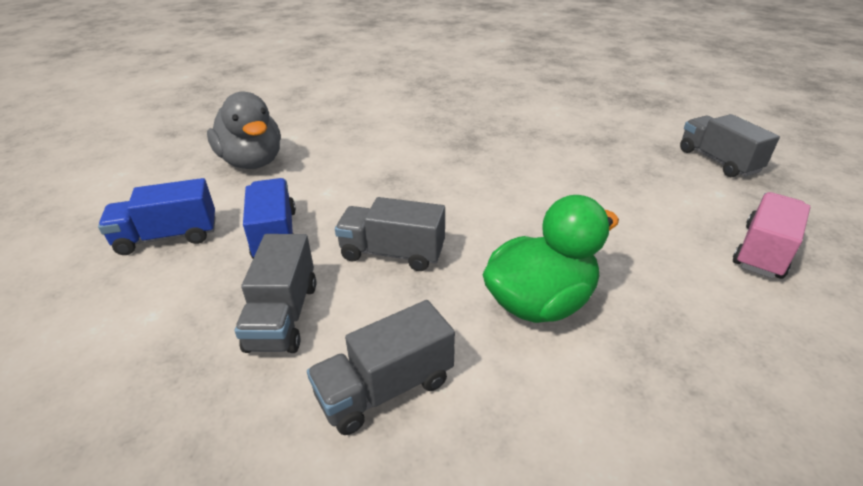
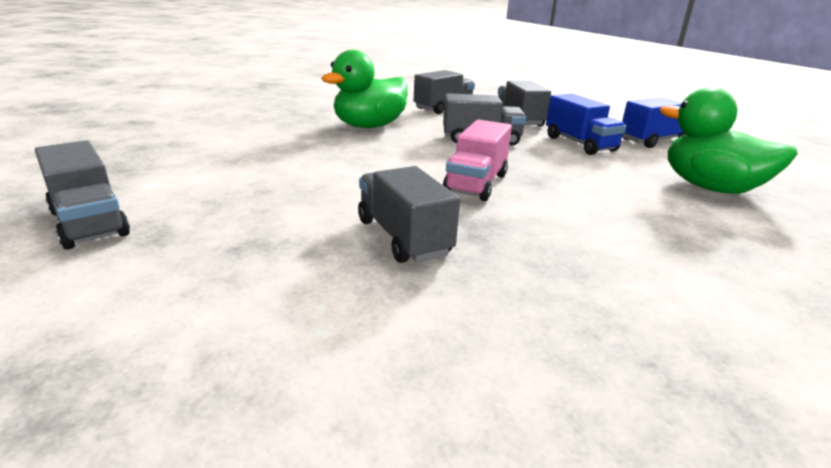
camera: 165 degrees right, 10 degrees down
(252, 162) = (710, 188): grey duck -> green duck
(516, 139) = (403, 237): none -> grey truck
(762, 251) = (175, 149): pink truck -> pink truck (476, 184)

